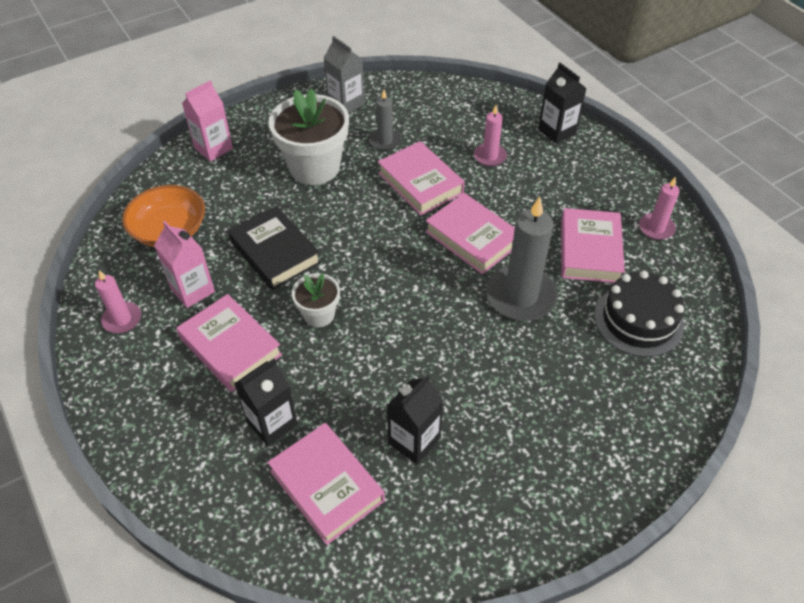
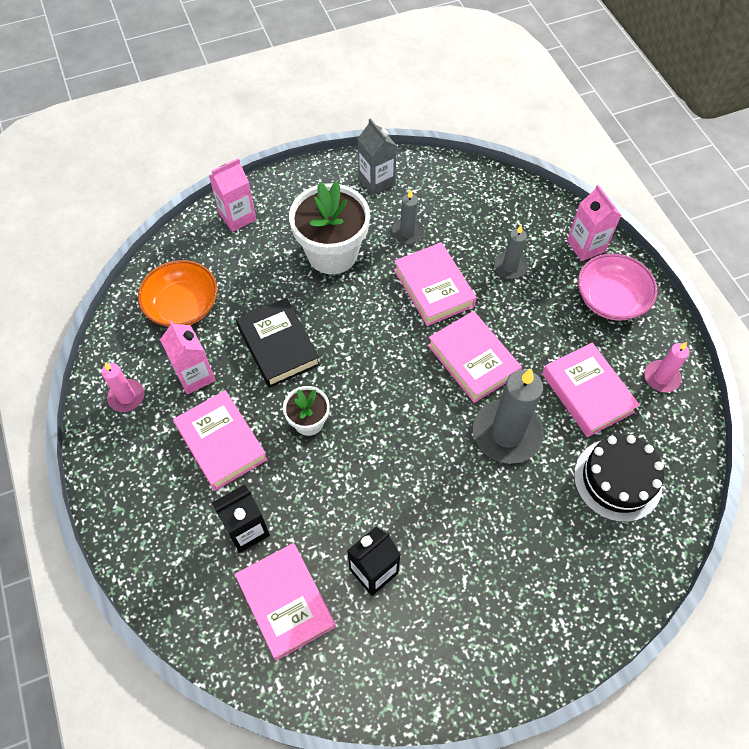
camera: 10 degrees right, 10 degrees up
(490, 156) = (510, 266): pink candle -> grey candle
(557, 131) = (586, 246): black carton -> pink carton
(590, 250) = (587, 393): pink book -> pink book turned 45 degrees counterclockwise
(591, 170) = (611, 299): none -> pink bowl

